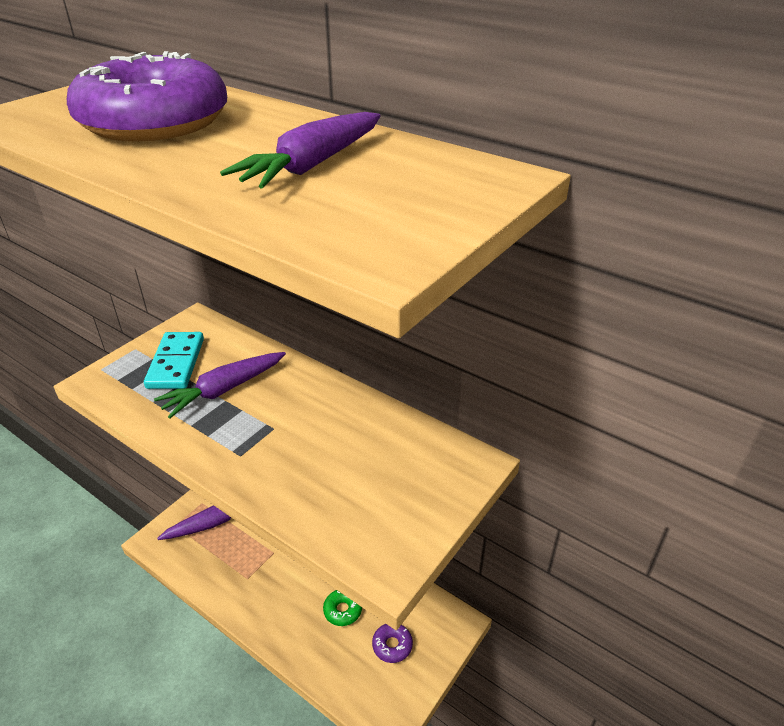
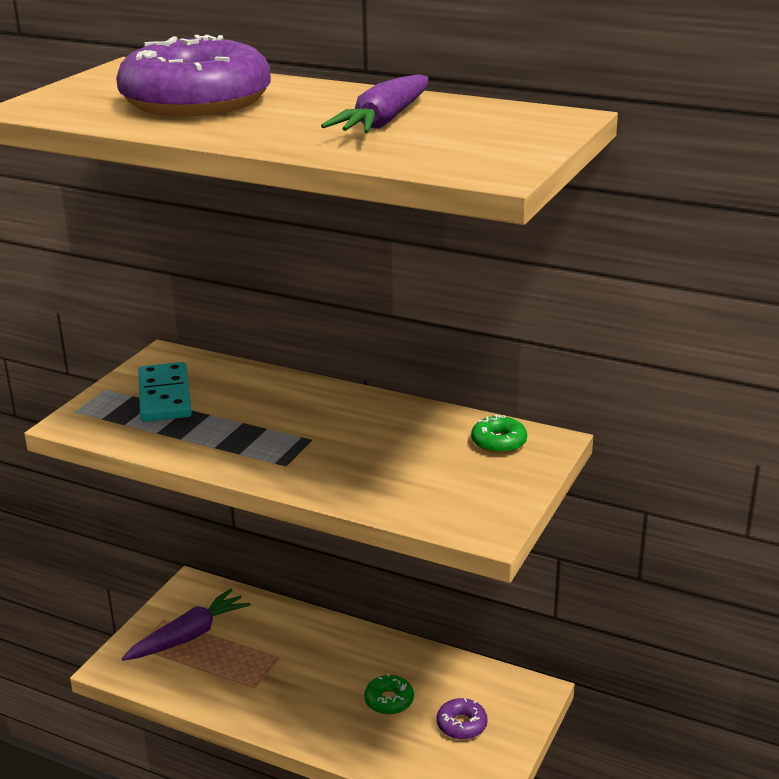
camera: 10 degrees left, 10 degrees down
(223, 390) = (236, 413): purple carrot -> none
(431, 457) = (498, 442): none -> green donut

